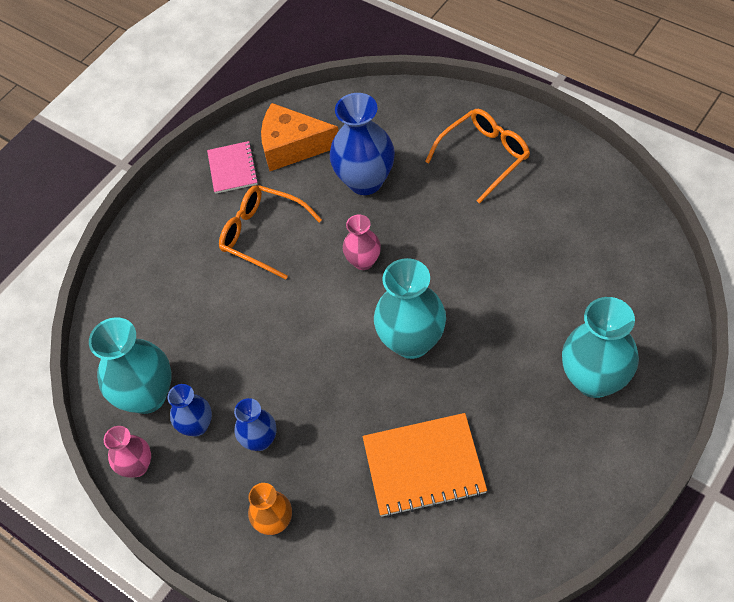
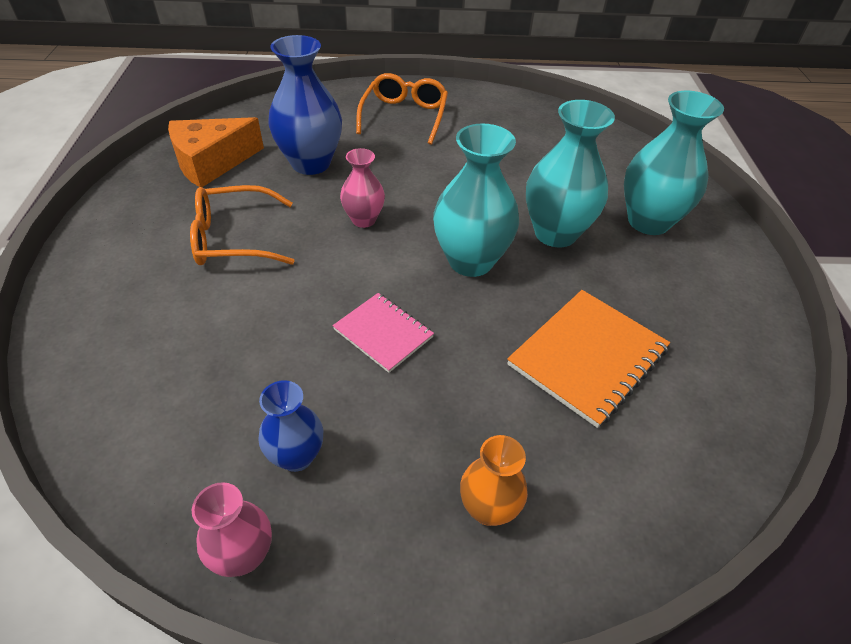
camera: 45 degrees left, 10 degrees down
(147, 396) = (198, 458): turquoise vase -> turquoise vase (555, 233)
(232, 168) = (154, 199): pink notebook -> pink notebook (383, 333)
(260, 440) = (392, 428): blue vase -> none

